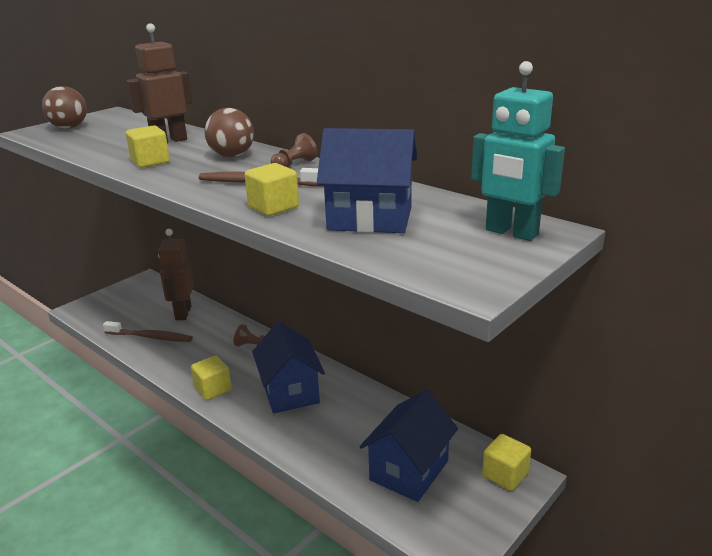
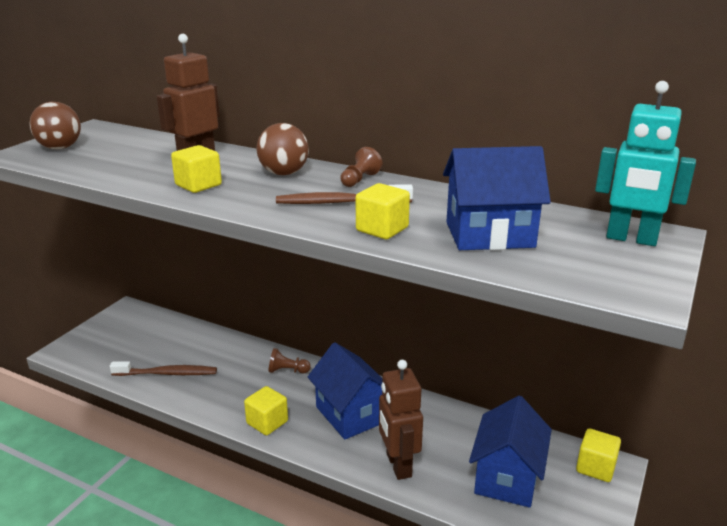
camera: 15 degrees left, 0 degrees up
(183, 313) = (190, 342): brown robot -> brown robot (398, 465)

